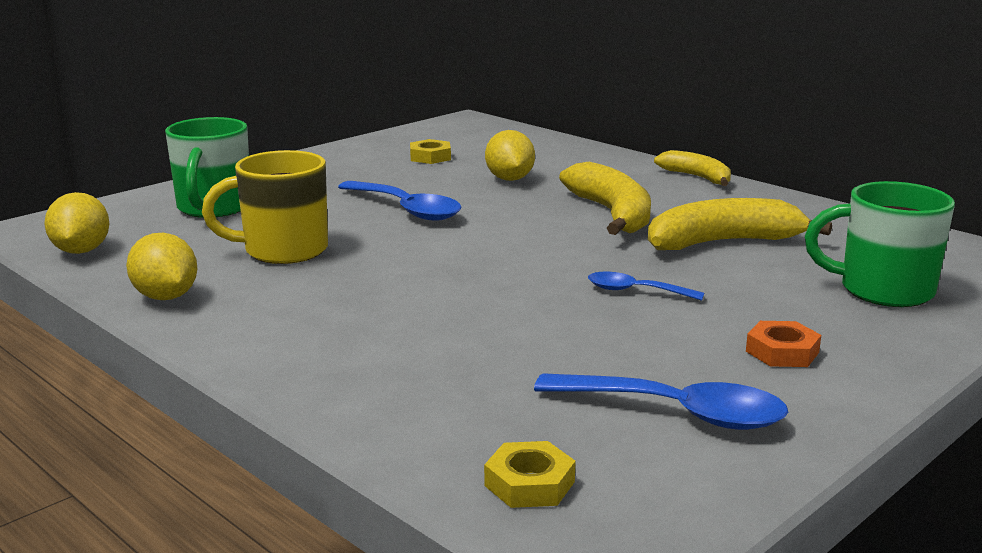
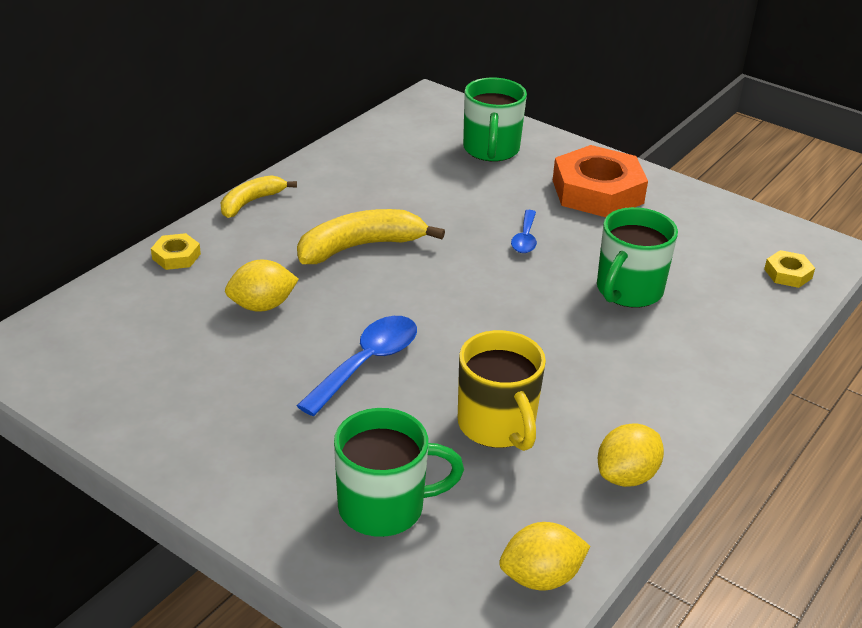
camera: 100 degrees left, 15 degrees up
(430, 157) = (178, 366): yellow nut -> yellow nut (176, 256)
(502, 340) = (628, 291): none -> green mug
(675, 412) = (689, 229): blue spoon -> none
(723, 242) = (417, 199): yellow banana -> none
(782, 352) = (597, 191): orange nut -> orange nut, size x2.23

